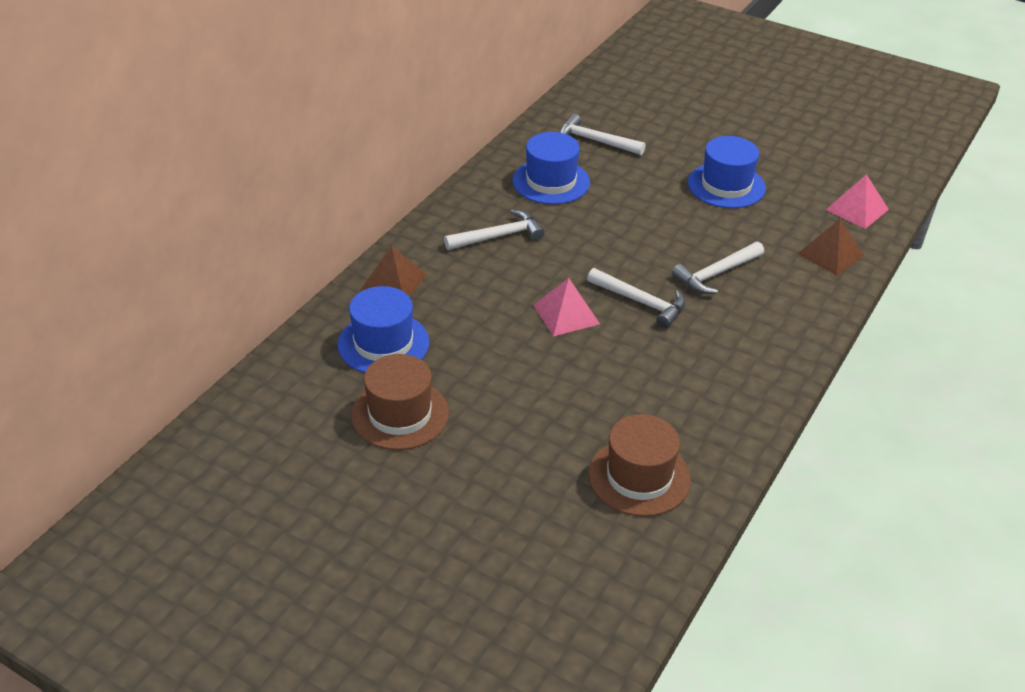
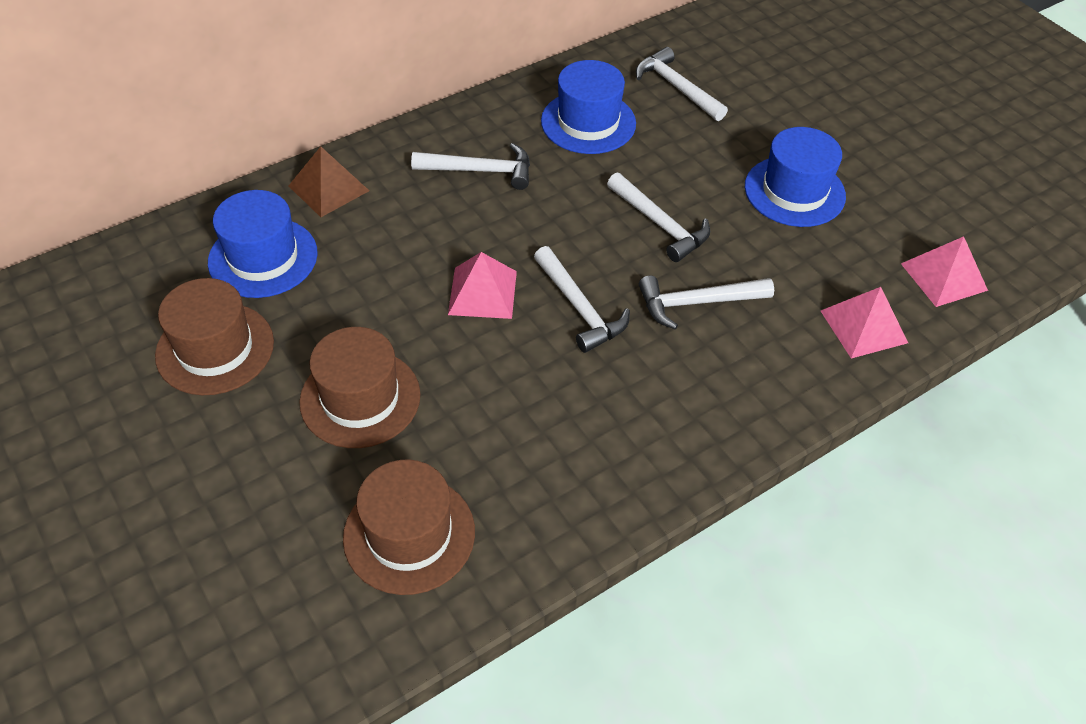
camera: 25 degrees right, 10 degrees up
(535, 408) = (360, 398): none -> brown hat
(653, 233) = (660, 224): none -> white hammer
(831, 254) = (864, 326): brown pyramid -> pink pyramid

